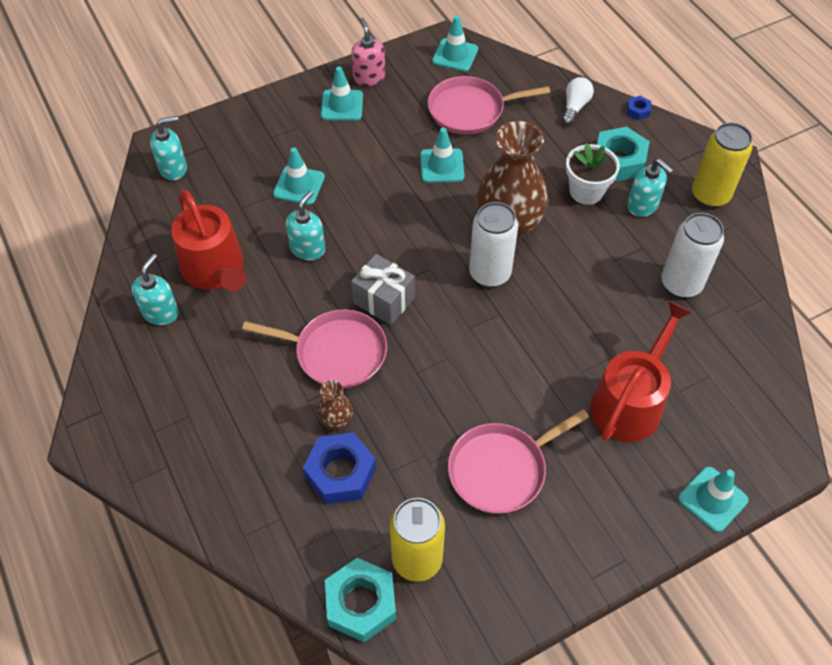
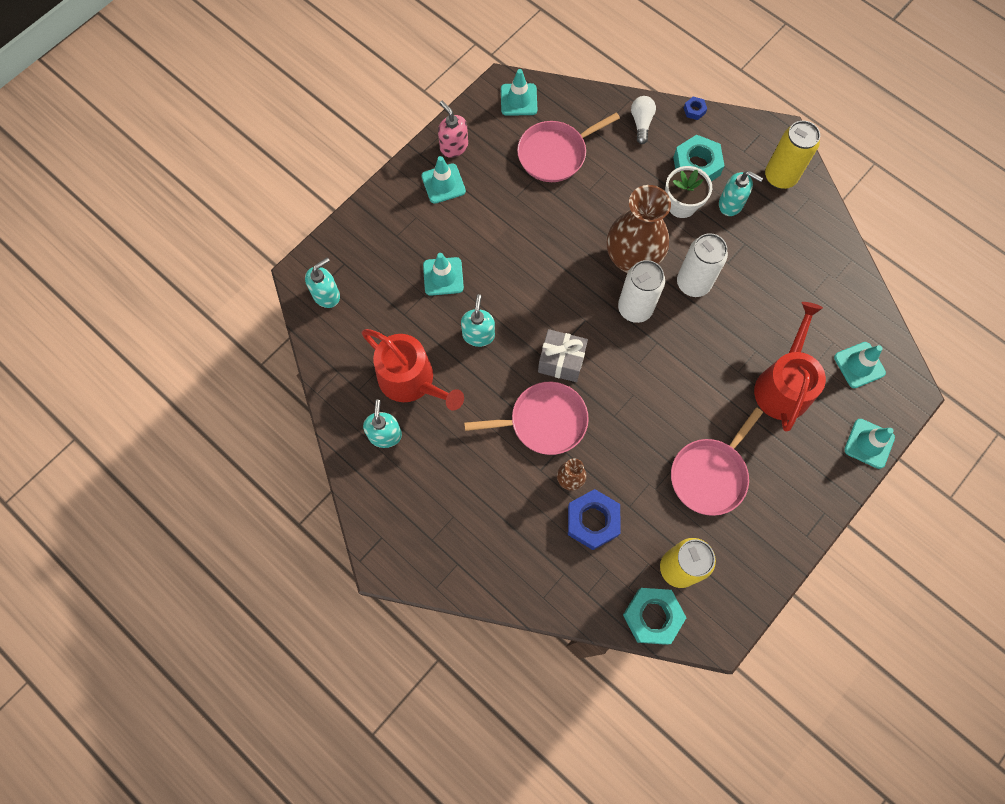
camera: 20 degrees left, 15 degrees up
(442, 166) = (554, 218): turquoise traffic cone -> turquoise traffic cone (859, 365)
(681, 284) = (785, 268): white can -> white can (693, 283)

